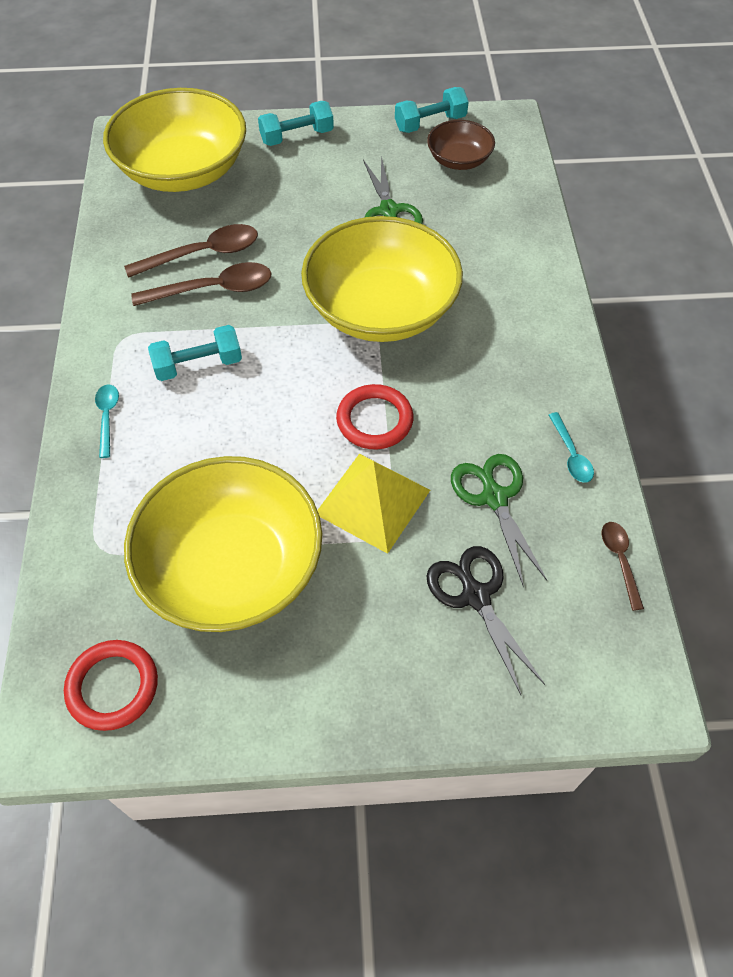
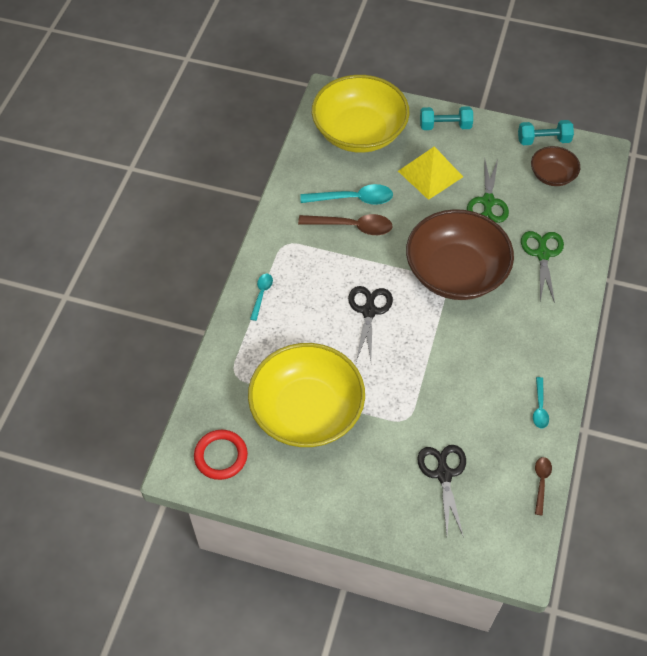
camera: 20 degrees right, 0 degrees up
(198, 365) = (326, 276): turquoise dumbbell -> none
(203, 254) = (353, 199): brown spoon -> turquoise spoon
(277, 394) = (369, 311): none -> black scissors
(372, 502) = (403, 398): yellow pyramid -> yellow pyramid (430, 174)
(374, 420) = (423, 346): red ring -> none
(381, 309) = (456, 272): yellow bowl -> brown bowl
(494, 497) = (479, 419): green scissors -> green scissors (542, 254)

